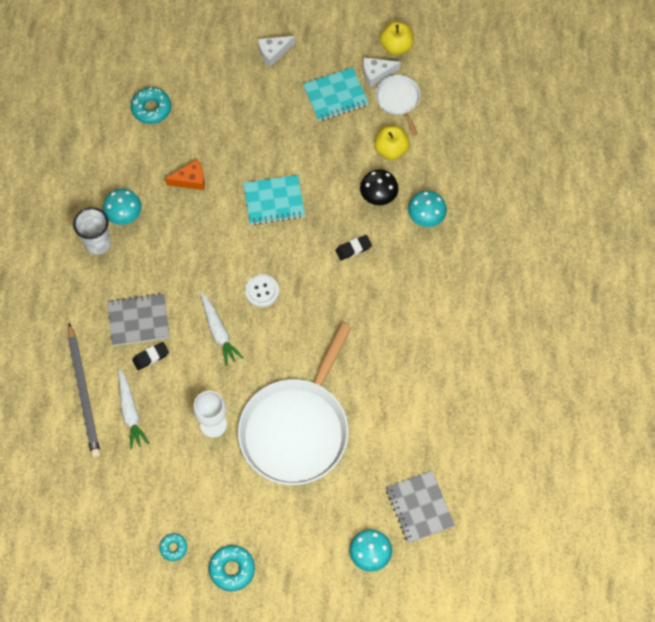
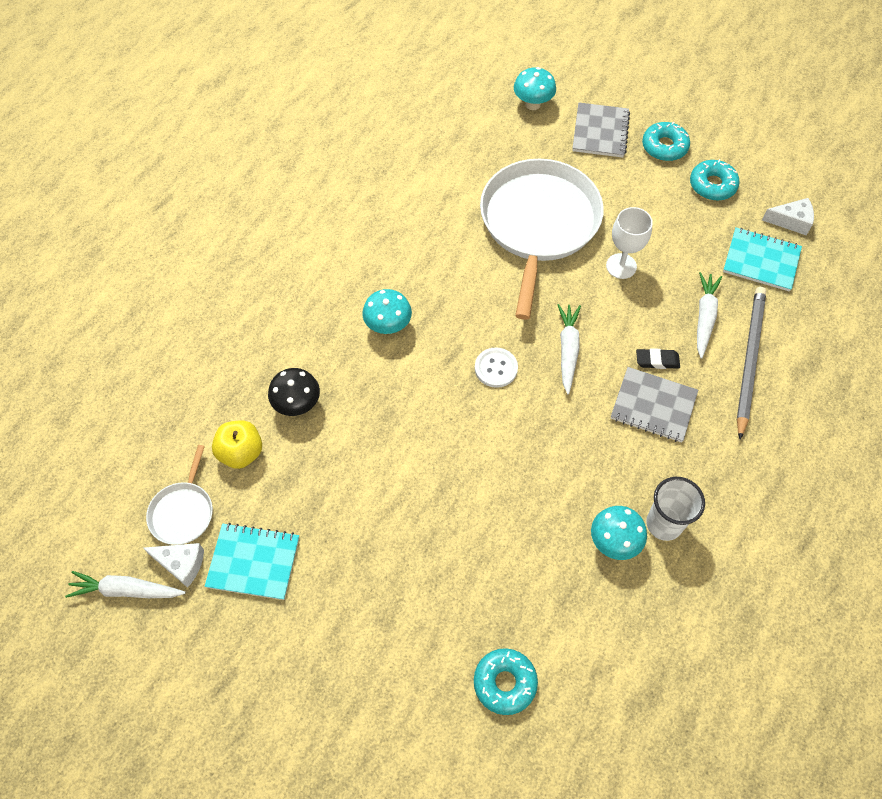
camera: 150 degrees left, 5 degrees down
(173, 548) = (712, 185): turquoise donut -> turquoise donut, size x1.64
(190, 180) = (506, 546): orange cheese -> none
(273, 52) = (288, 677): white cheese -> white cheese (791, 221)
(274, 201) = (419, 463): turquoise notebook -> turquoise notebook (761, 261)
(297, 429) = (538, 224): white pan -> white pan turned 45 degrees counterclockwise
(353, 249) = (366, 362): black eraser -> none
(396, 46) = (126, 590): yellow apple -> white carrot
(419, 507) = (465, 117): grey notebook -> grey notebook (600, 132)
(426, 218) = (264, 354): turquoise mushroom -> turquoise mushroom (388, 326)

